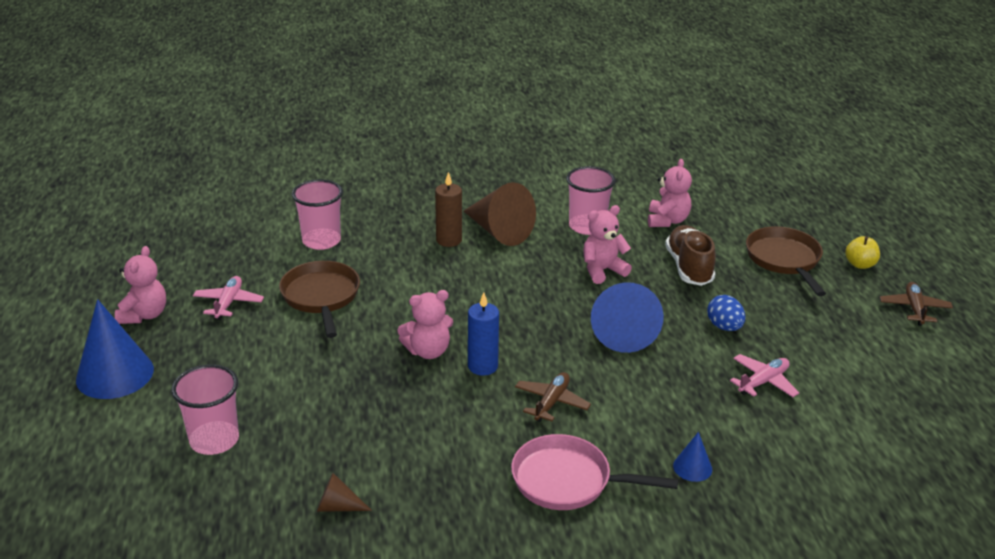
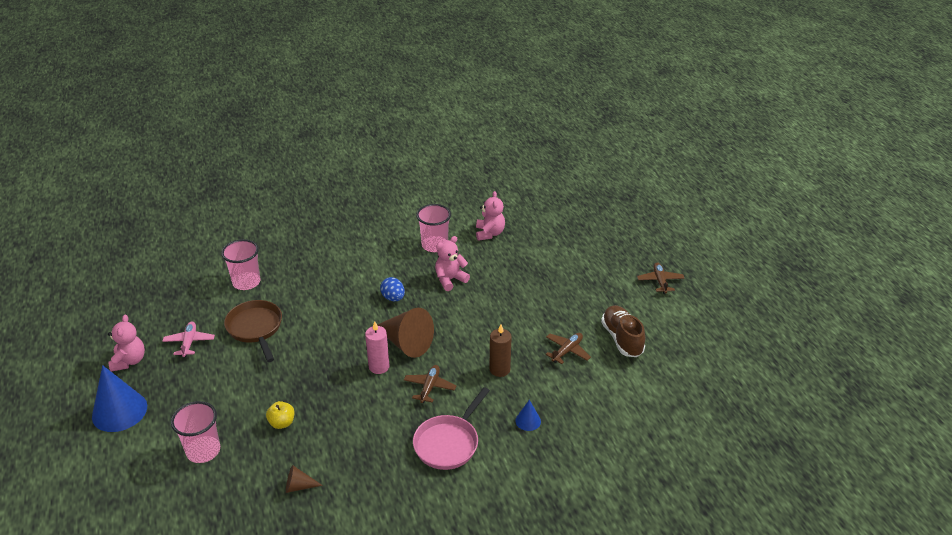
camera: 10 degrees left, 5 degrees up
(428, 351) = (339, 360): pink teddy bear -> none
(449, 240) = (338, 269): brown candle -> brown candle (499, 369)
(483, 366) = (379, 367): blue candle -> pink candle
(499, 231) = (373, 258): brown cone -> brown cone (406, 343)
(567, 480) = (448, 443): pink pan -> pink pan turned 60 degrees counterclockwise
(623, 331) = (470, 326): blue cone -> none
(689, 267) = (508, 269): brown shoe -> brown shoe (622, 339)
(724, 327) = (537, 313): blue egg -> blue egg (393, 298)
(763, 382) = (567, 351): pink plane -> brown plane
(784, 260) = (572, 255): brown pan -> none
(860, 264) = (622, 251): yellow apple -> yellow apple (282, 423)

